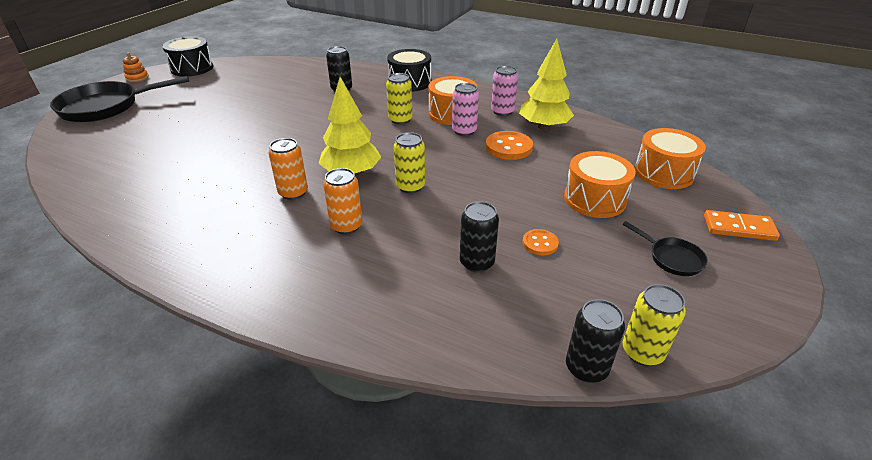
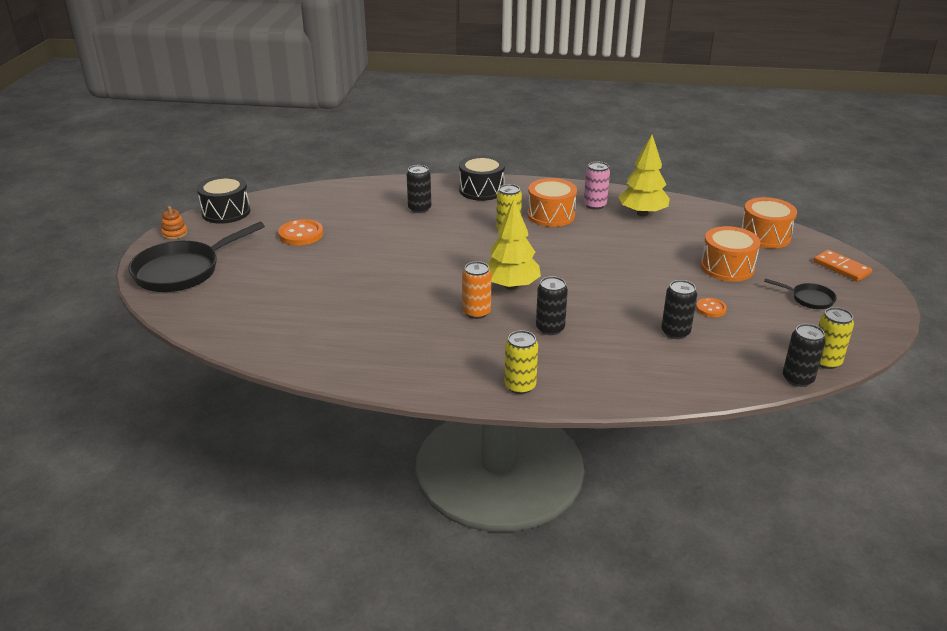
camera: 20 degrees left, 5 degrees down
(346, 226) = (550, 328): orange can -> black can
(410, 186) = (573, 287): yellow can -> yellow can (520, 386)
(464, 131) = (576, 230): pink can -> none
(508, 147) = (627, 237): orange button -> orange button (301, 234)
(739, 228) = (841, 268): orange domino -> orange domino turned 60 degrees clockwise

